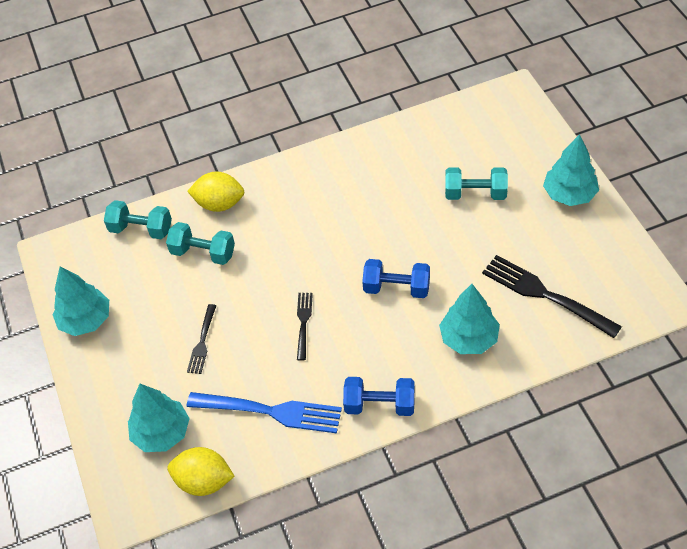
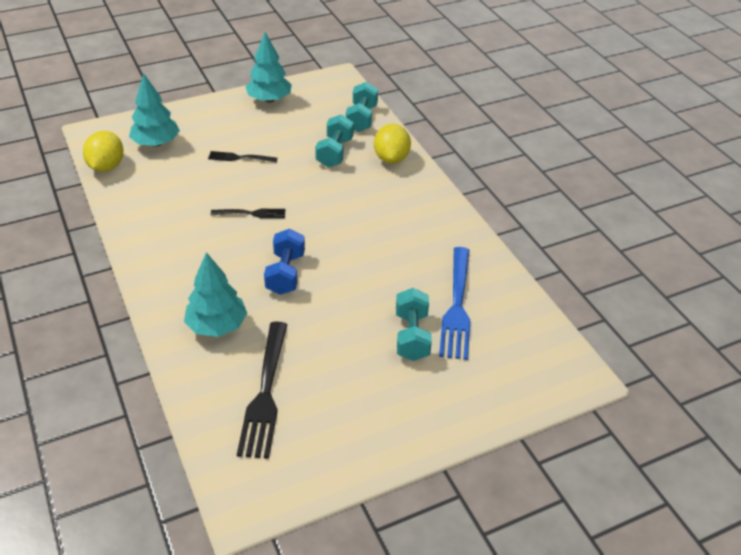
camera: 80 degrees right, 10 degrees down
(269, 411) = (162, 197): blue fork -> blue fork (457, 305)
(380, 405) = (153, 263): blue dumbbell -> none
(546, 295) = (265, 392): black fork -> black fork turned 150 degrees clockwise
(569, 194) = (414, 423): turquoise tree -> none

